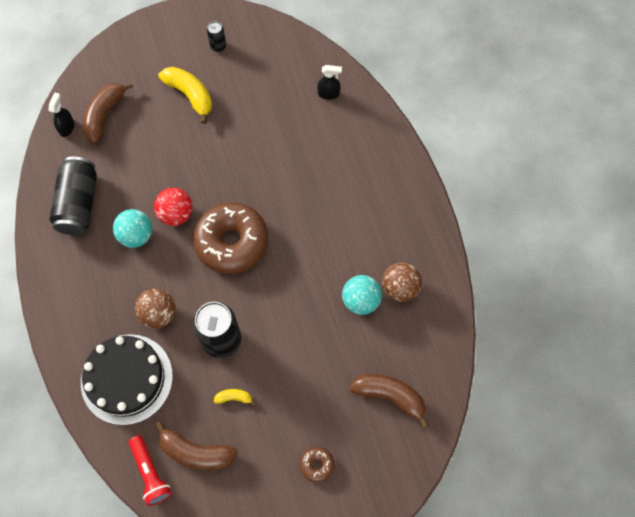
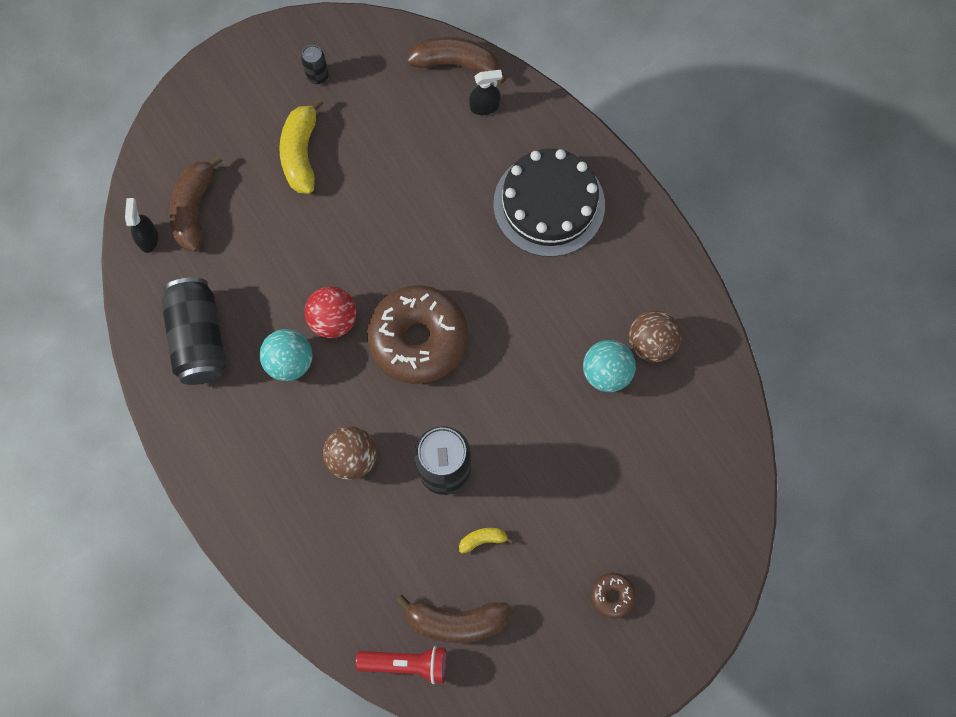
camera: 15 degrees left, 5 degrees up
(127, 379) = (338, 552): black cake -> black cake (549, 204)
(150, 473) = (406, 663): red flashlight -> red flashlight turned 45 degrees counterclockwise
(190, 95) = (301, 153): yellow banana -> yellow banana turned 120 degrees counterclockwise
(390, 396) = (678, 485): brown banana -> brown banana (456, 64)

